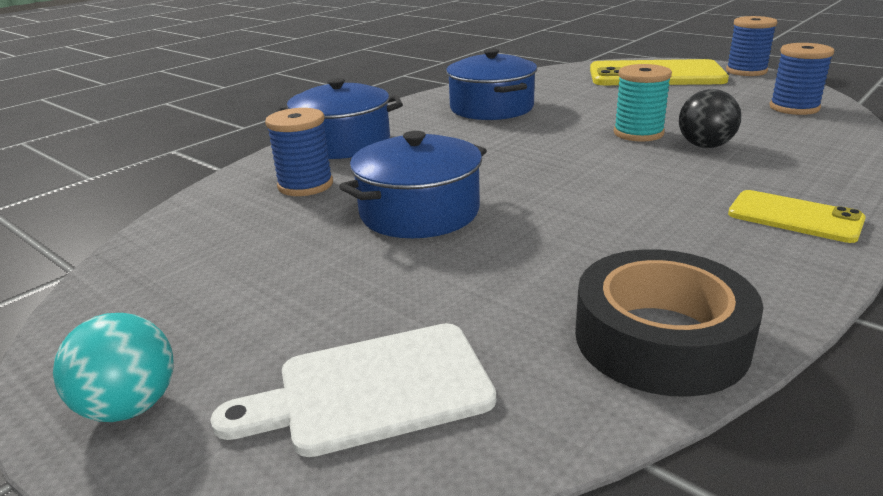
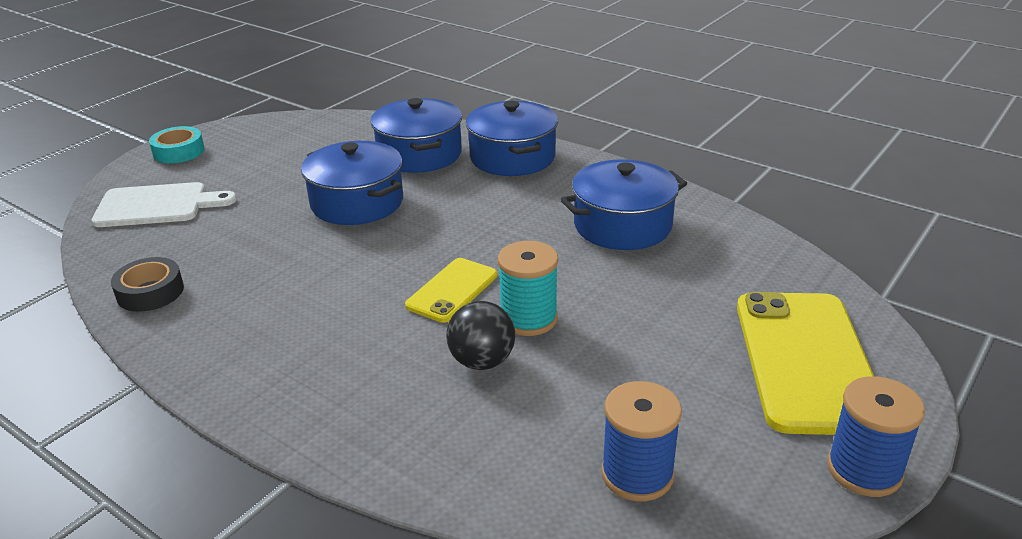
camera: 85 degrees right, 5 degrees up
(130, 406) = (179, 151): turquoise ball -> turquoise tape
(305, 185) = (419, 154): blue spool -> blue pot
(373, 389) = (157, 205): white cutting board -> white cutting board turned 105 degrees clockwise
(660, 339) = (150, 292): black tape -> black tape, size x0.61
(794, 217) = (287, 385): yellow phone -> yellow phone (452, 290)

